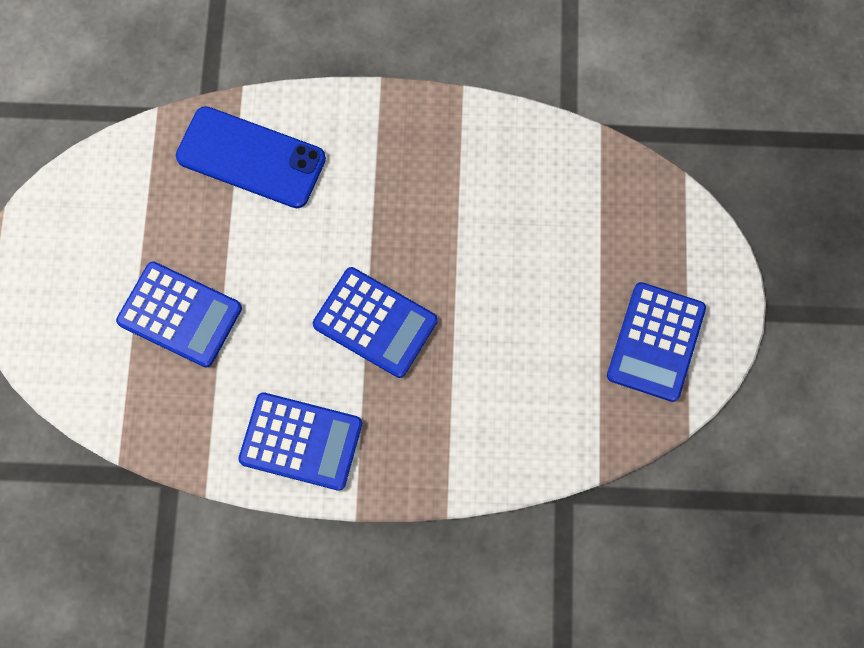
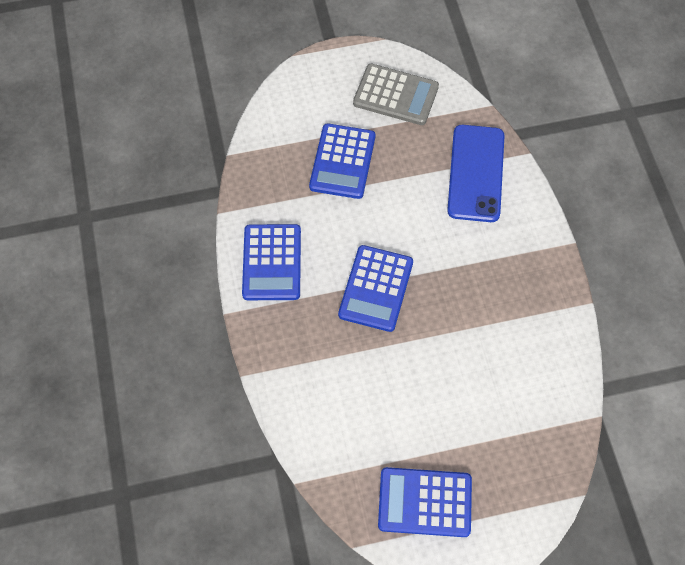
camera: 75 degrees right, 10 degrees down
(100, 220) = (395, 95): none -> grey calculator

